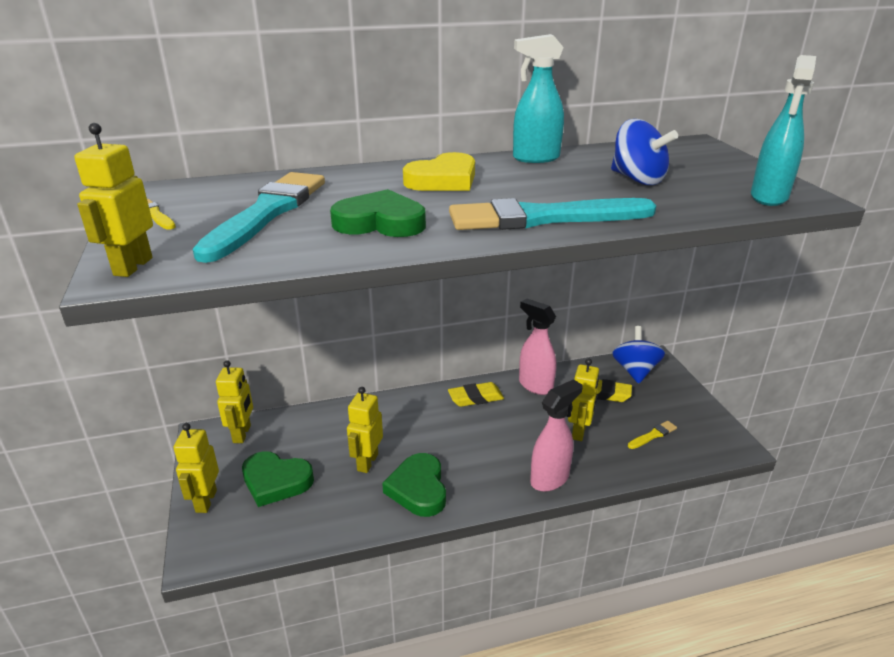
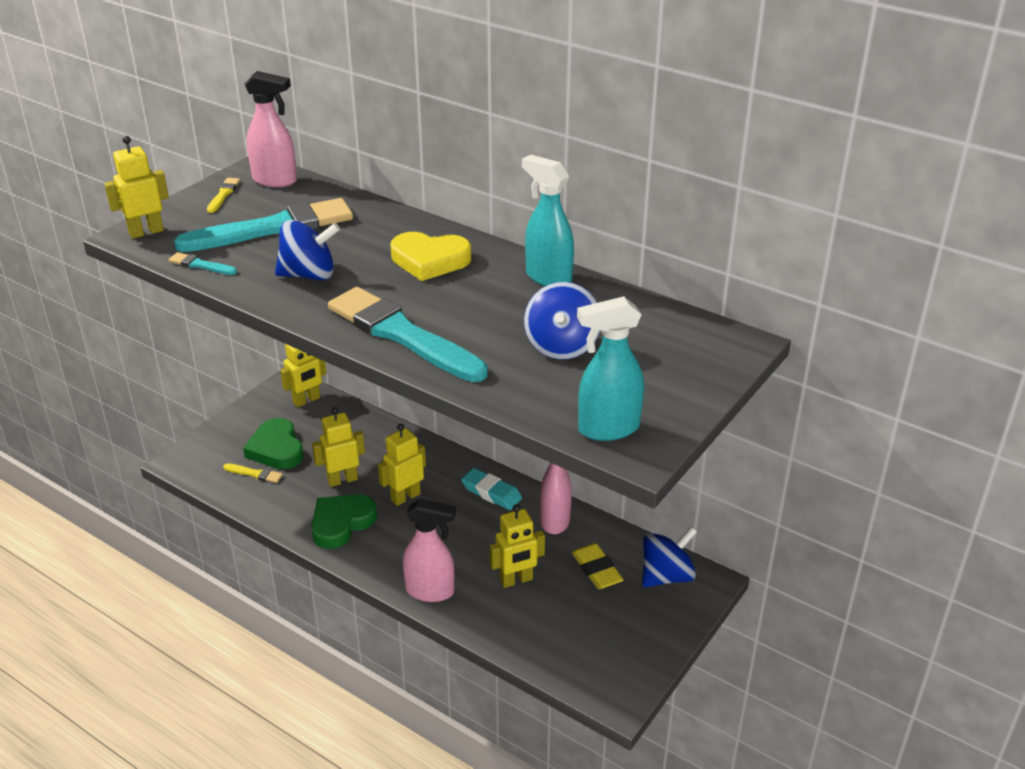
camera: 50 degrees right, 5 degrees up
(186, 190) = (275, 181): none -> pink spray bottle
(205, 501) = (226, 431): yellow robot -> yellow robot (405, 497)
(262, 260) = (200, 265): none -> turquoise brush
(380, 222) = (309, 275): green heart -> blue spinning top
(475, 398) = (491, 492): yellow eraser -> turquoise eraser
(653, 435) = (568, 632): yellow brush -> yellow brush (255, 474)

